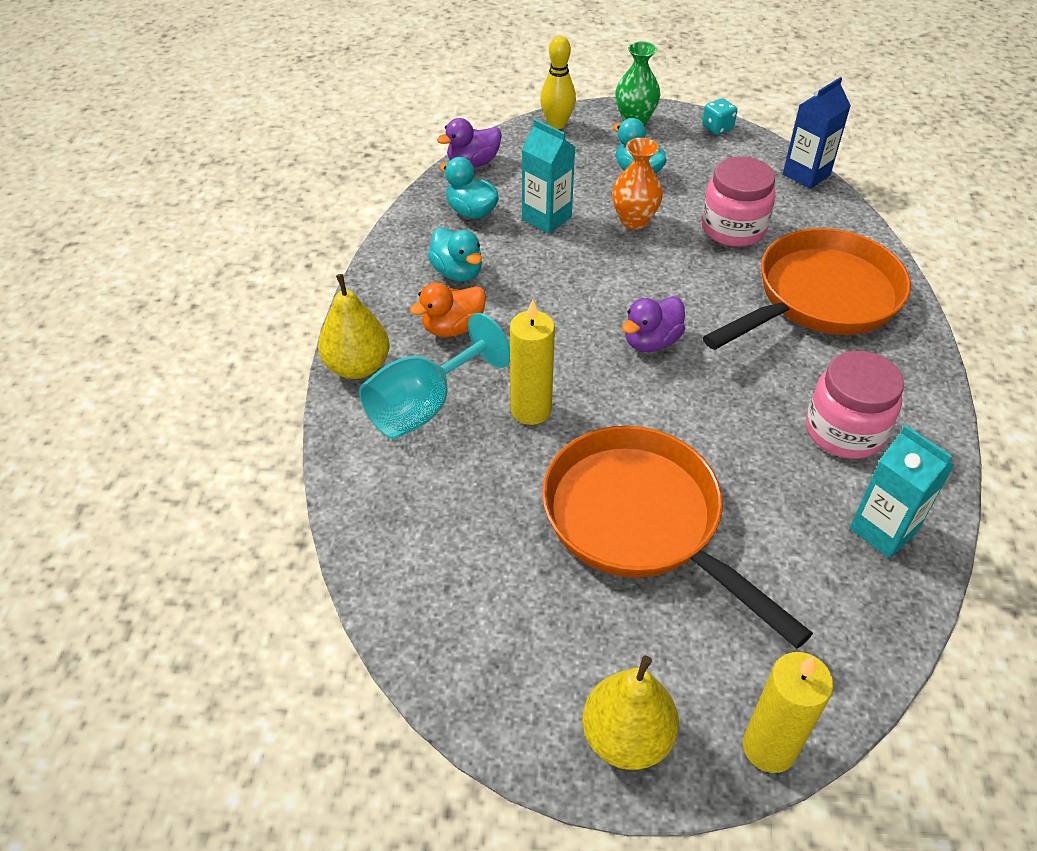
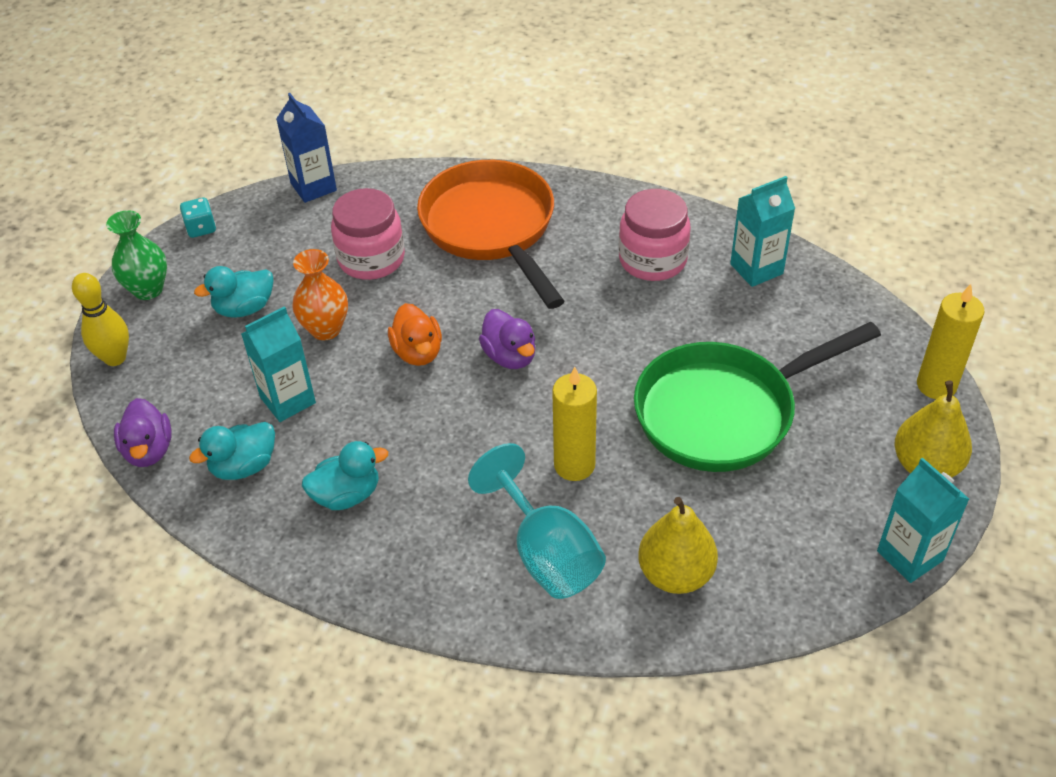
camera: 75 degrees left, 0 degrees up
(357, 367) = (469, 608): yellow pear -> yellow pear (675, 574)
(453, 328) = (437, 512): orange duck -> orange duck (418, 352)
(484, 723) = (910, 555): none -> turquoise carton
(640, 521) = (723, 412): orange pan -> green pan

